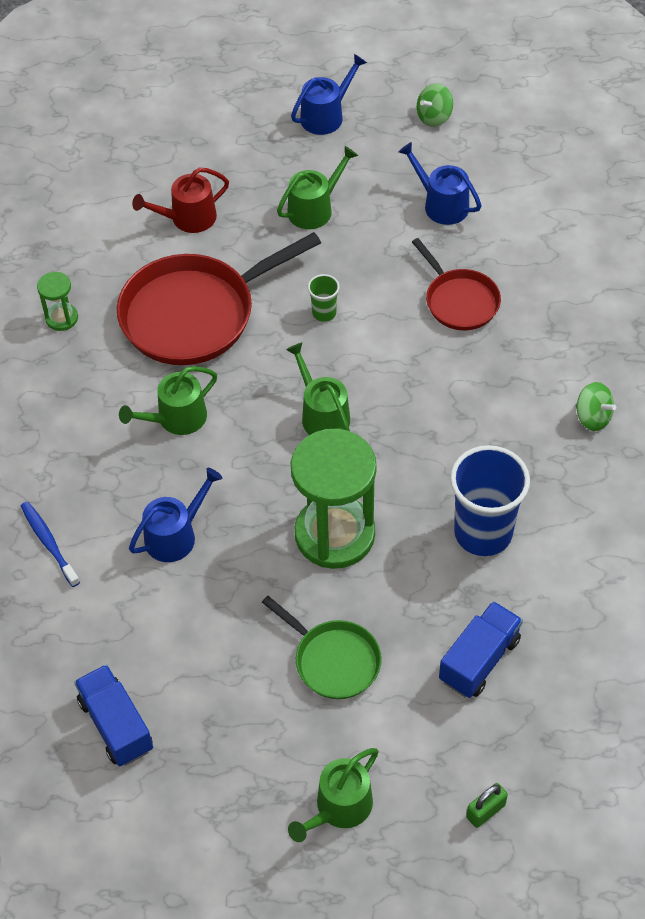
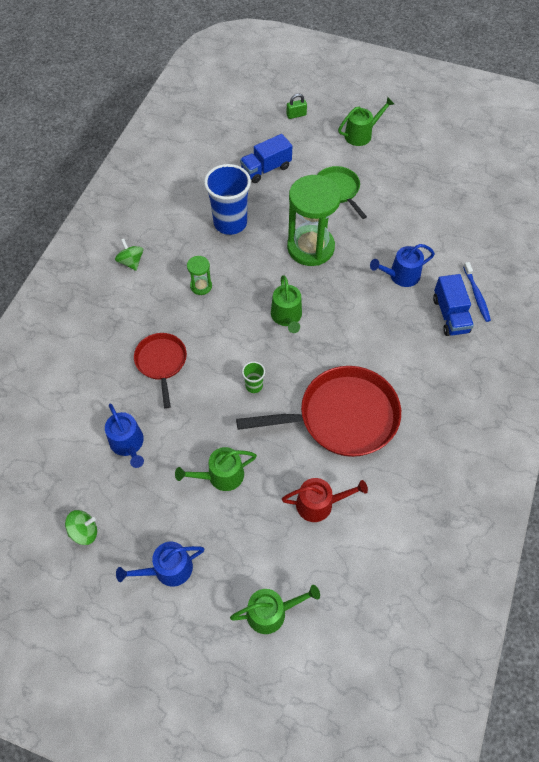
camera: 160 degrees left, 5 degrees up
(61, 318) = (438, 448): green hourglass -> green hourglass (201, 286)
(116, 725) = (458, 196): blue truck -> blue truck (450, 315)
(176, 418) = (378, 345): green watering can -> green watering can (271, 612)

